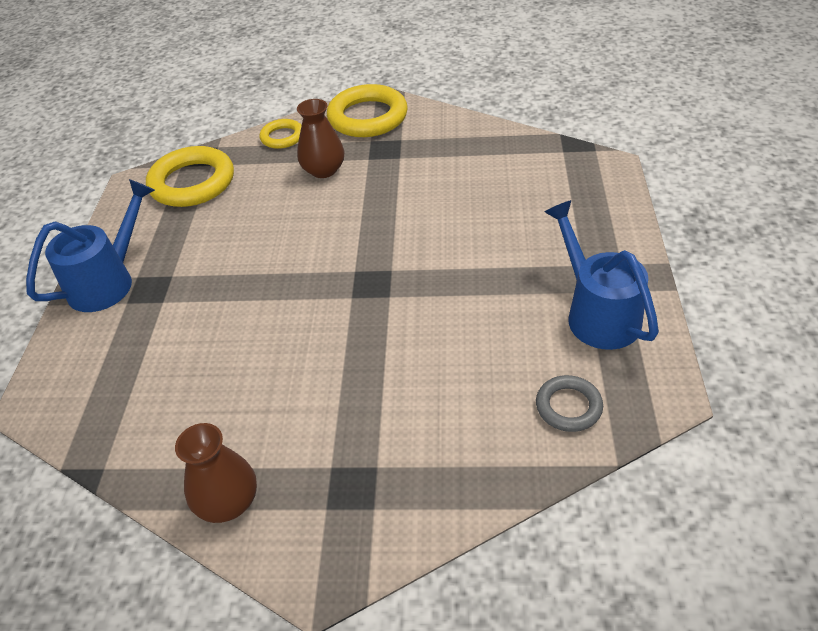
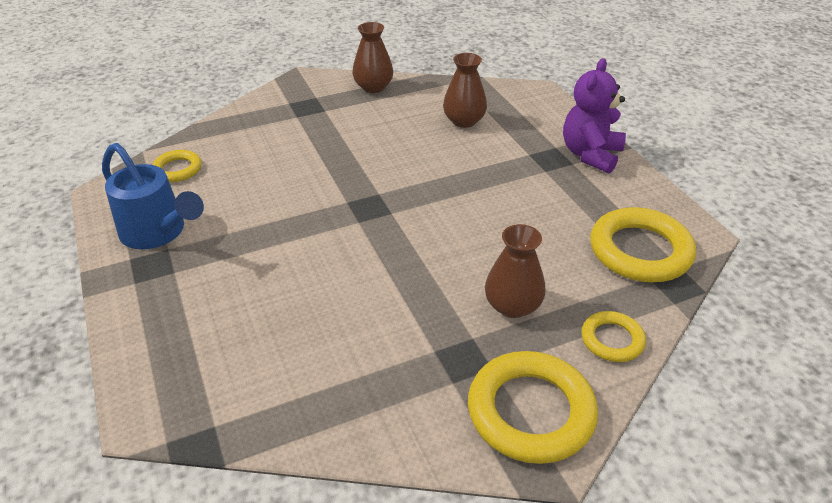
camera: 150 degrees right, 5 degrees down
(108, 281) = (590, 155): blue watering can -> purple teddy bear
(176, 377) = (464, 121): none -> brown vase
(568, 406) = (177, 169): grey ring -> yellow ring

